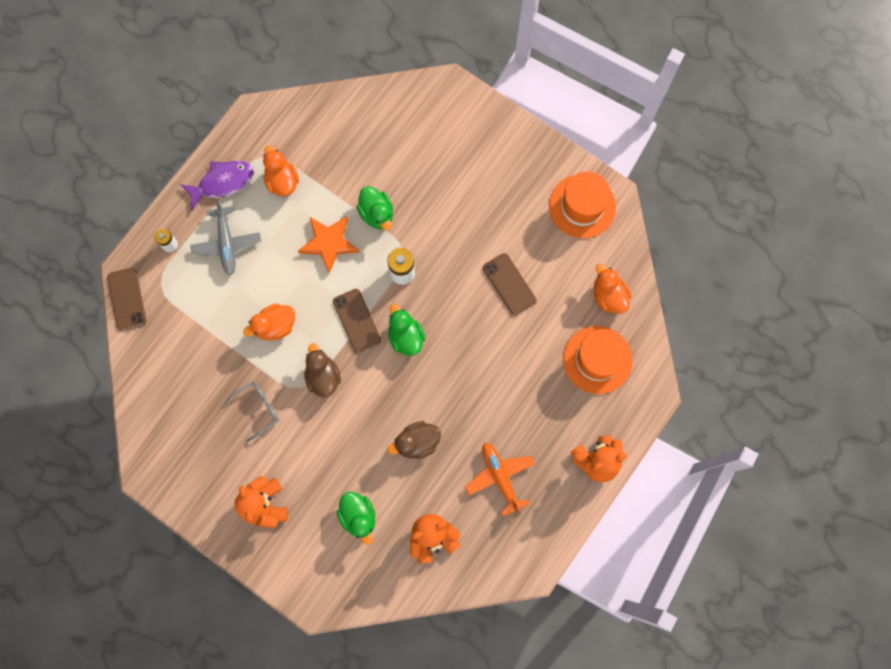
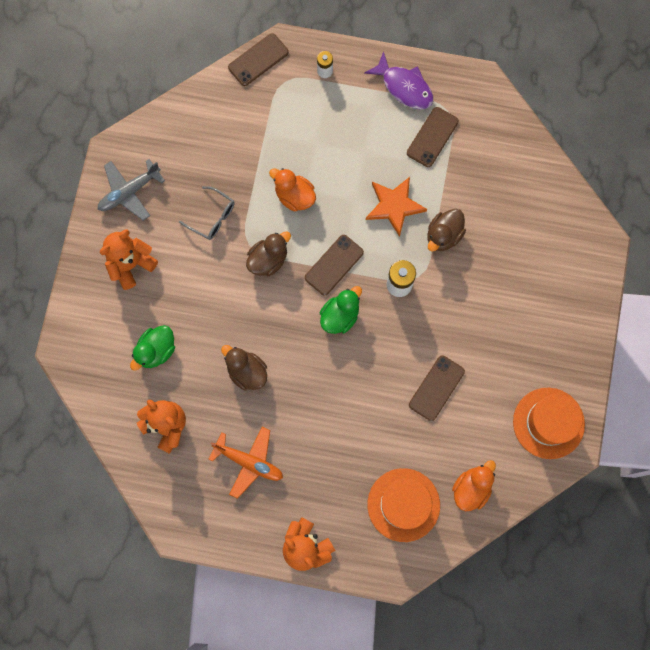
camera: 65 degrees right, 0 degrees up
(227, 244) = (349, 118): grey plane -> grey plane (129, 192)
(282, 181) = (432, 137): orange duck -> brown phone
(377, 214) = (443, 235): green duck -> brown duck
(500, 477) = (249, 462): orange plane -> orange plane turned 75 degrees clockwise

